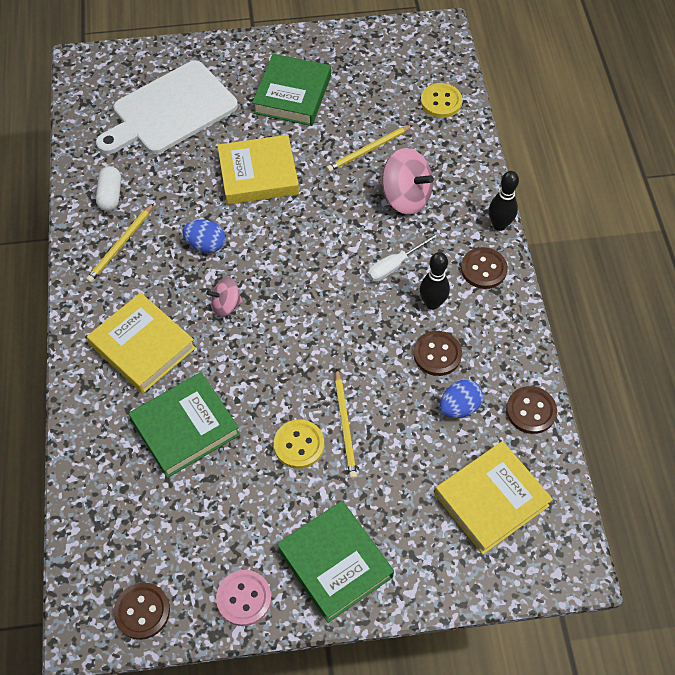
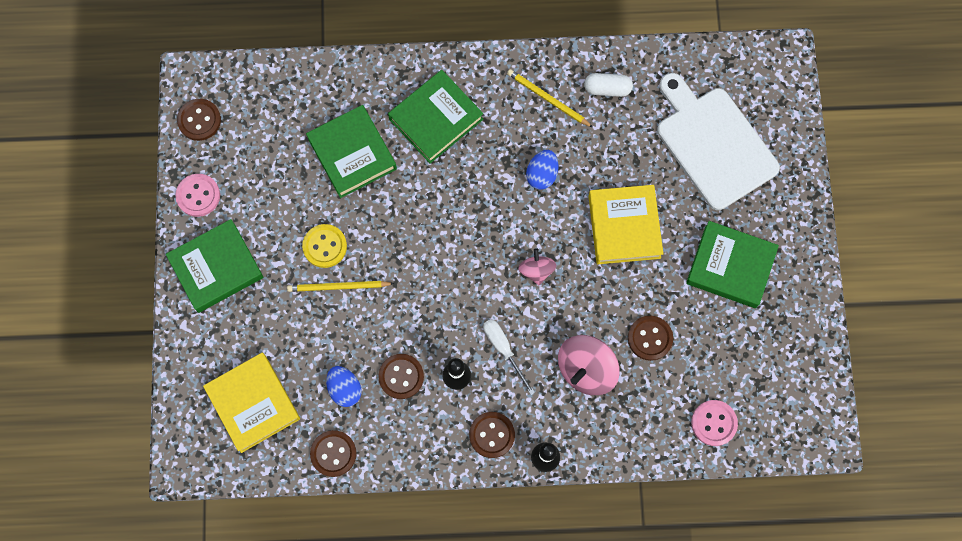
camera: 95 degrees right, 15 degrees up
(143, 346) = (436, 119): yellow book -> green book
(226, 305) = (472, 191): pink spinning top -> pink spinning top (536, 270)
(368, 150) = (650, 338): yellow pencil -> brown button
(441, 102) = (714, 423): yellow button -> pink button

